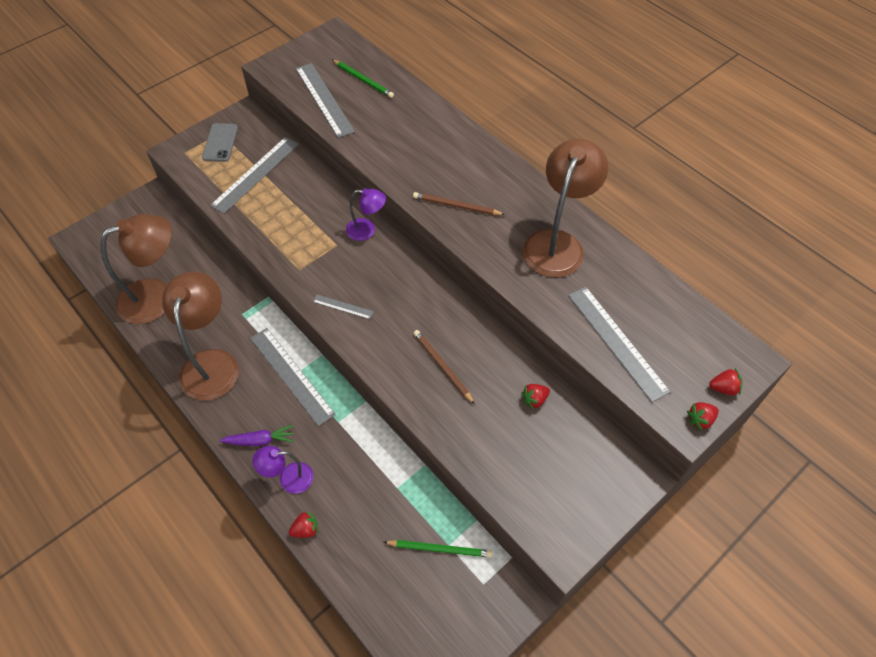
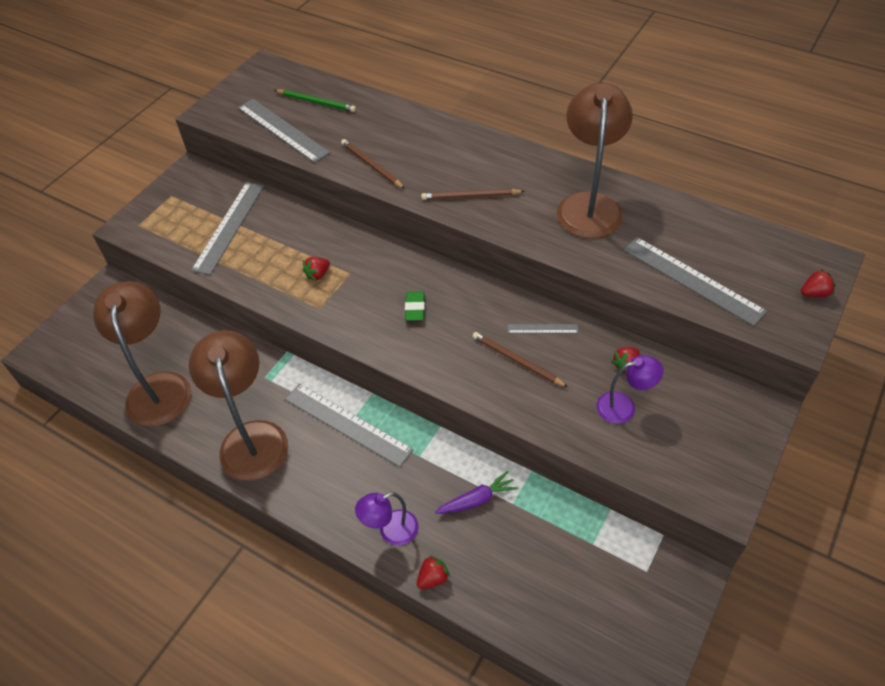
camera: 15 degrees left, 5 degrees down
(157, 297) = (158, 387): brown lamp -> brown lamp turned 60 degrees counterclockwise
(220, 142) = (175, 205): grey phone -> none
(260, 440) = (341, 501): purple carrot -> purple carrot (477, 499)
(343, 306) = (384, 332): grey ruler -> grey ruler (542, 328)
(367, 230) = (376, 250): purple lamp -> purple lamp (624, 406)
(377, 293) = (415, 308): none -> green eraser
(384, 153) = (371, 165): none -> brown pencil
(440, 549) = (586, 550): green pencil -> none
(700, 419) = (807, 328): red strawberry -> red strawberry (318, 275)

